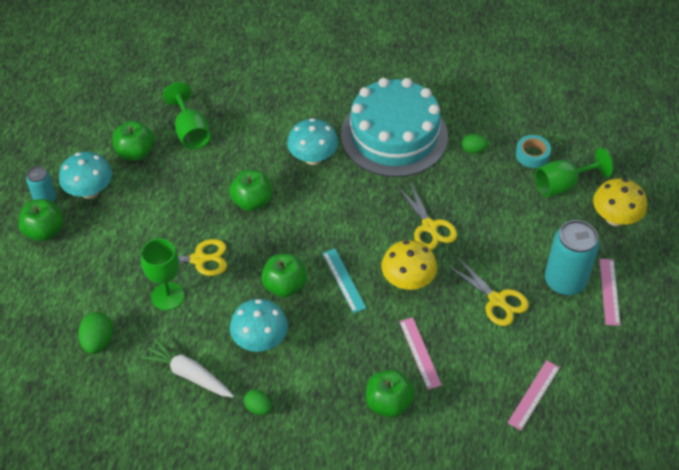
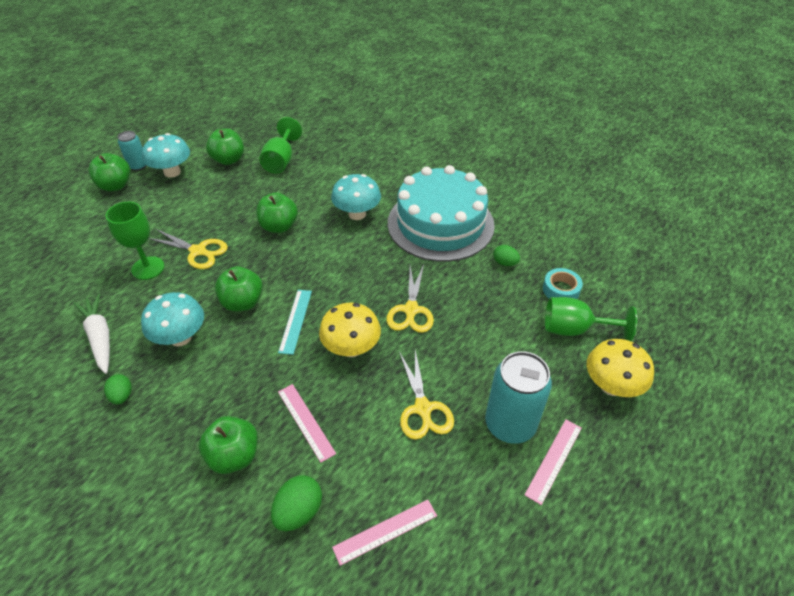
camera: 30 degrees right, 5 degrees down
(98, 342) = (65, 278): green egg -> green egg (299, 511)
(420, 353) = (306, 421): pink ruler -> pink ruler turned 45 degrees counterclockwise

